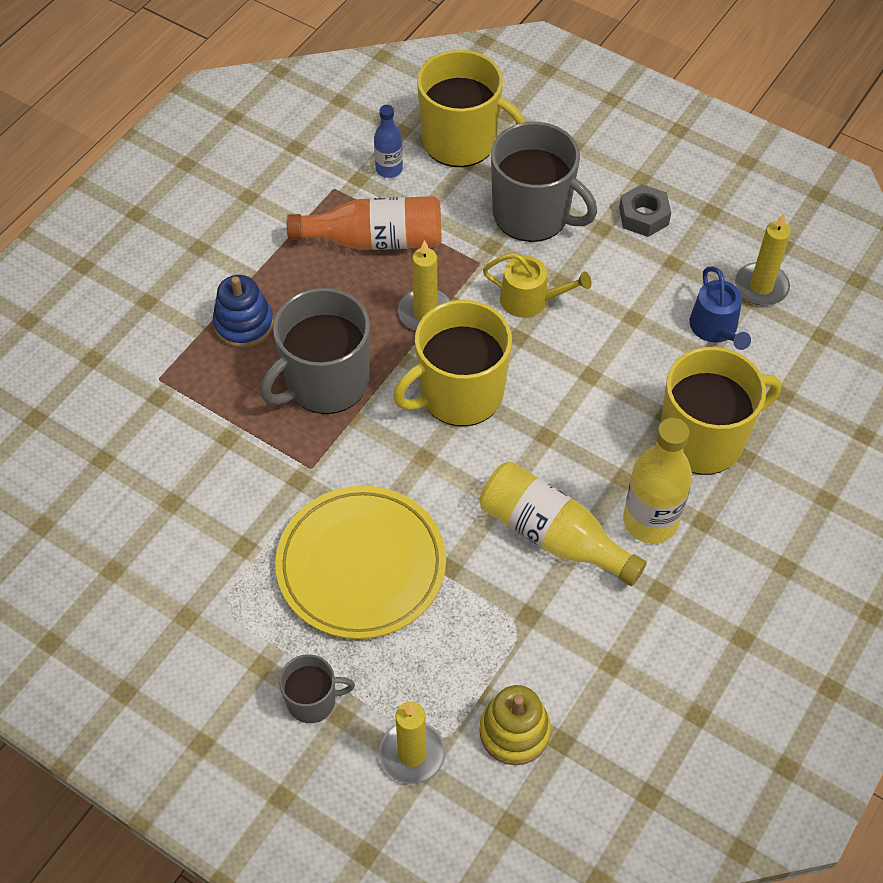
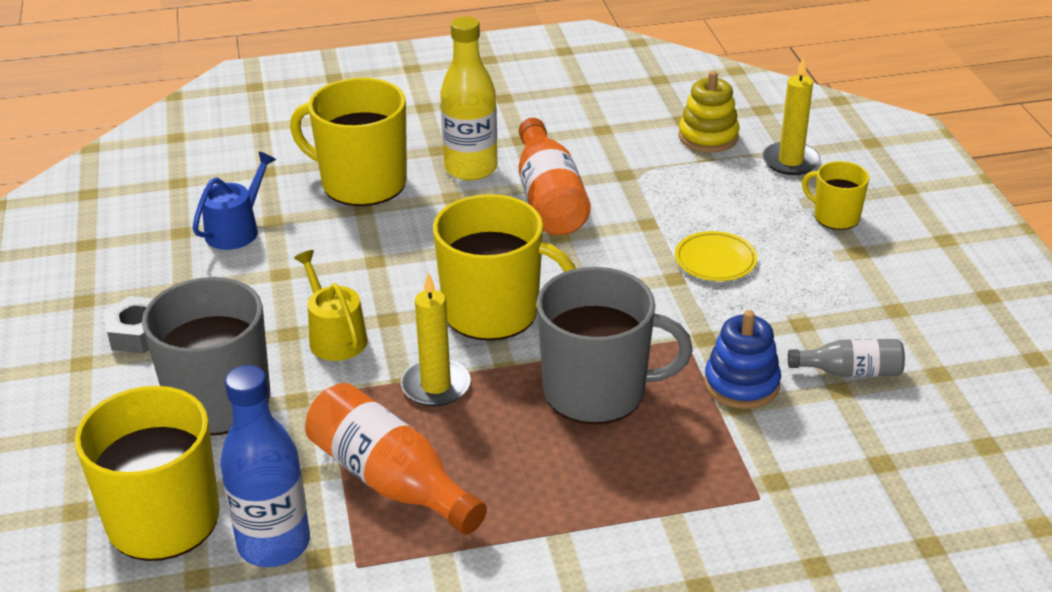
camera: 135 degrees left, 20 degrees down
(176, 524) = (850, 371): none -> grey bottle
(244, 324) = (618, 491): blue stacking toy -> blue stacking toy (741, 384)
(313, 700) = (835, 216): grey mug -> yellow mug
(361, 566) = (715, 260): yellow plate -> yellow plate, size x0.47
(389, 169) = (274, 544): blue bottle -> blue bottle, size x1.76
(552, 535) = (549, 198): yellow bottle -> orange bottle
(761, 287) = (155, 231): yellow candle -> none

